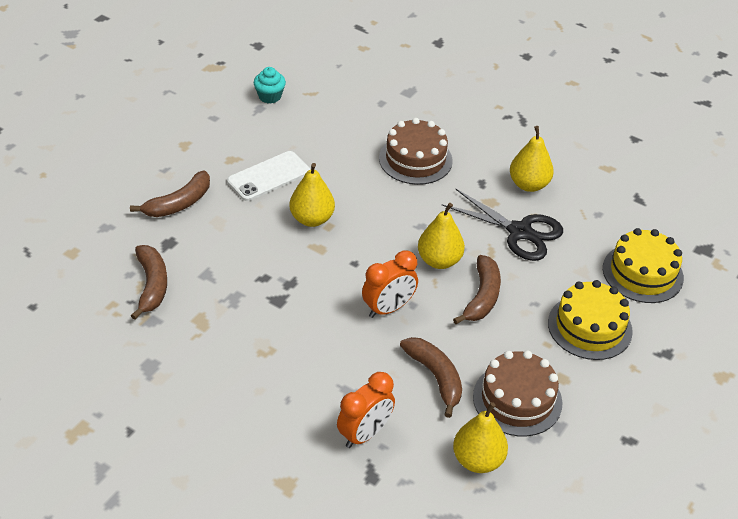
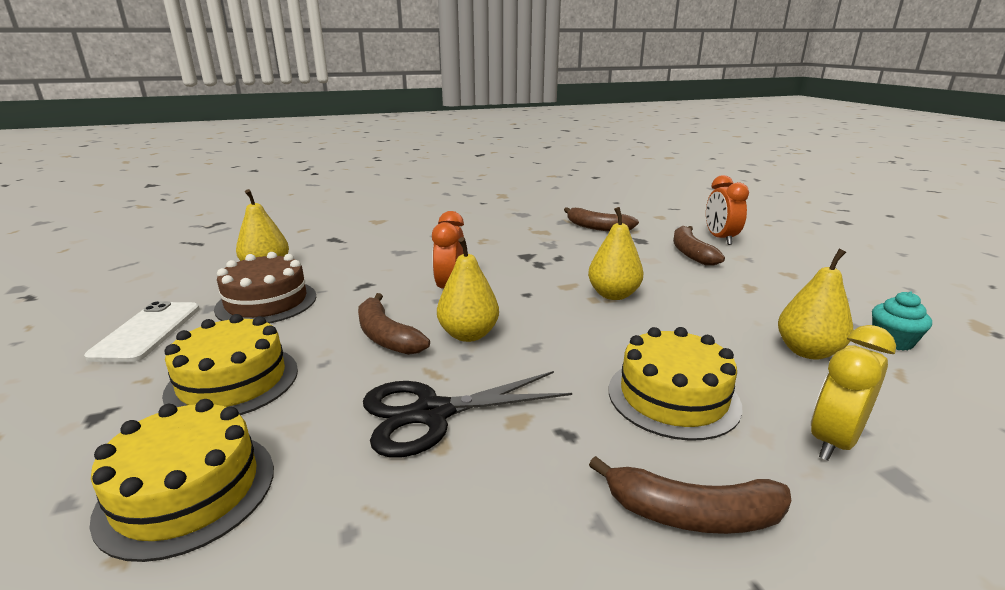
camera: 130 degrees right, 20 degrees down
(269, 176) = (704, 295): white phone -> white phone (147, 331)
(365, 434) = (363, 246): orange clock -> orange clock (720, 239)
(400, 109) = (833, 441): none -> yellow clock
(415, 159) = (673, 397): brown cake -> yellow cake
(435, 377) = (353, 281): brown banana -> brown banana (692, 514)
(529, 184) = (513, 485): yellow pear -> yellow pear (807, 351)

